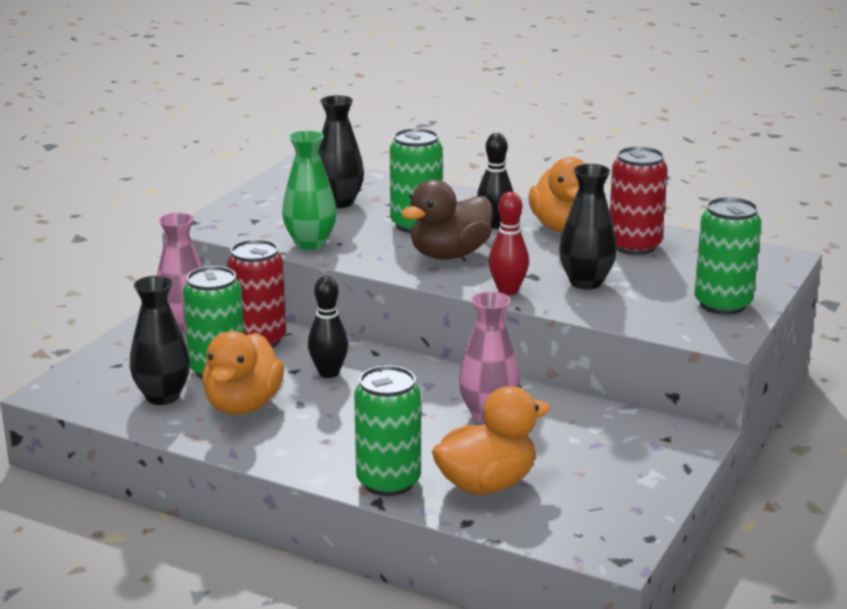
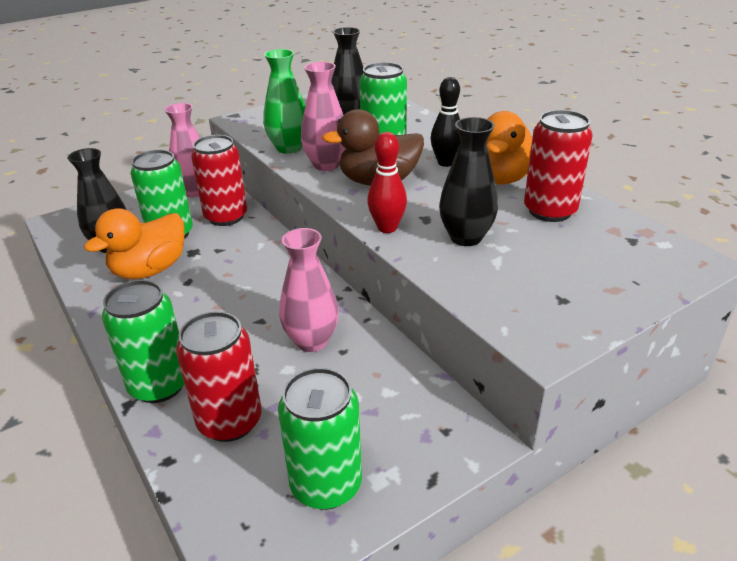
camera: 30 degrees right, 10 degrees up
(328, 373) = (238, 259): black bowling pin -> none
(375, 251) = (326, 165): none -> pink vase
(486, 484) = (230, 421): orange duck -> red can
(722, 304) = (581, 300): green can -> green can (326, 484)

